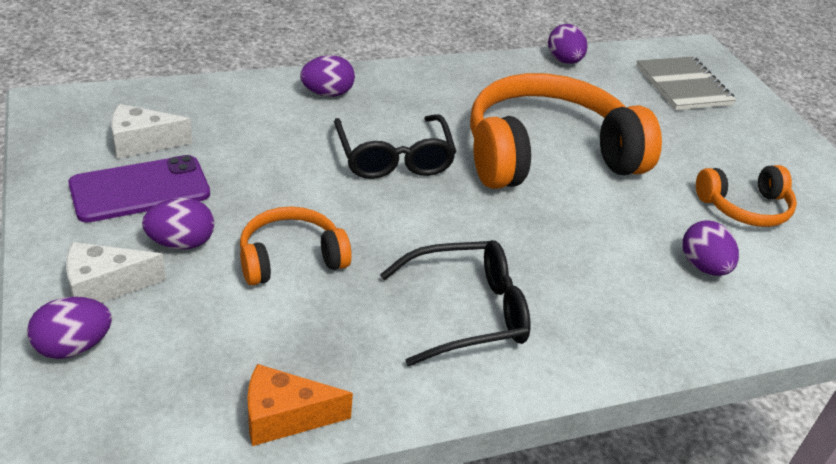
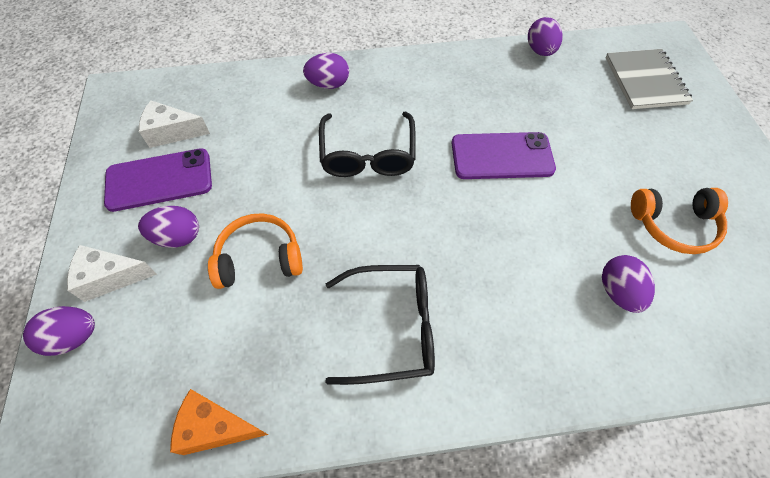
camera: 15 degrees right, 20 degrees up
(547, 155) = (502, 156): orange headphones -> purple phone

